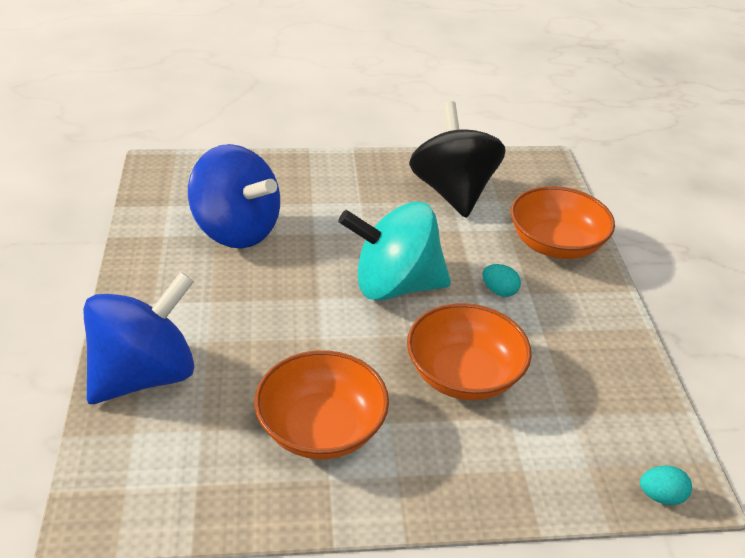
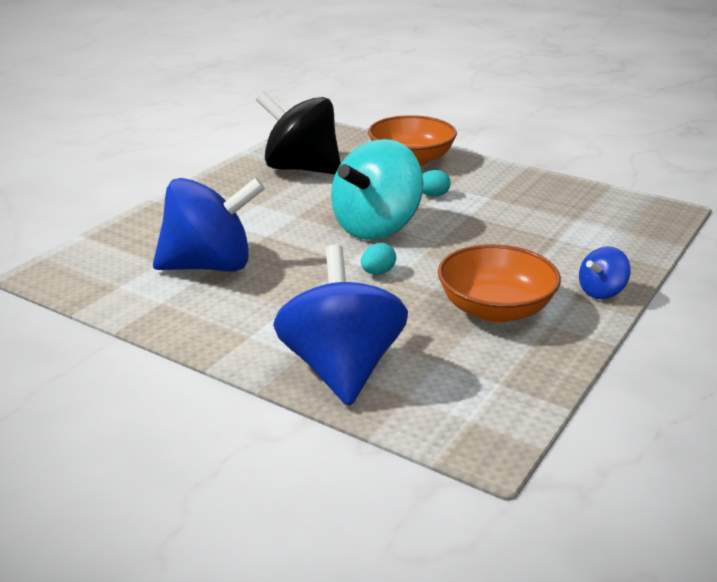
camera: 50 degrees left, 10 degrees down
(429, 495) = (601, 292): none -> blue spinning top
(464, 375) = (501, 238): orange bowl -> none
(661, 496) = (670, 220): turquoise egg -> turquoise egg (378, 272)

